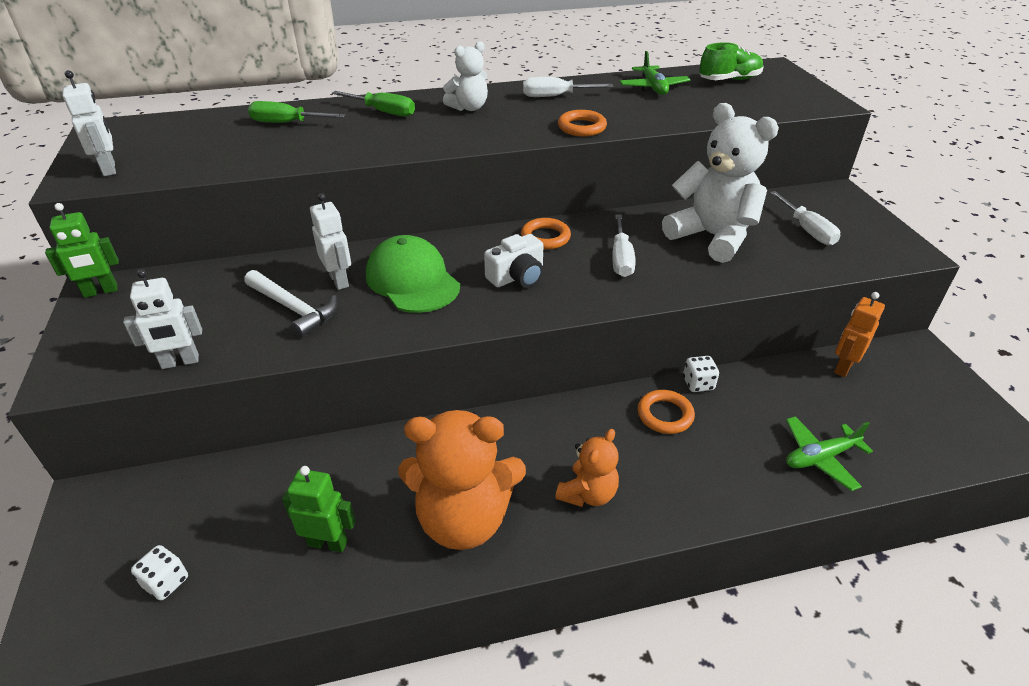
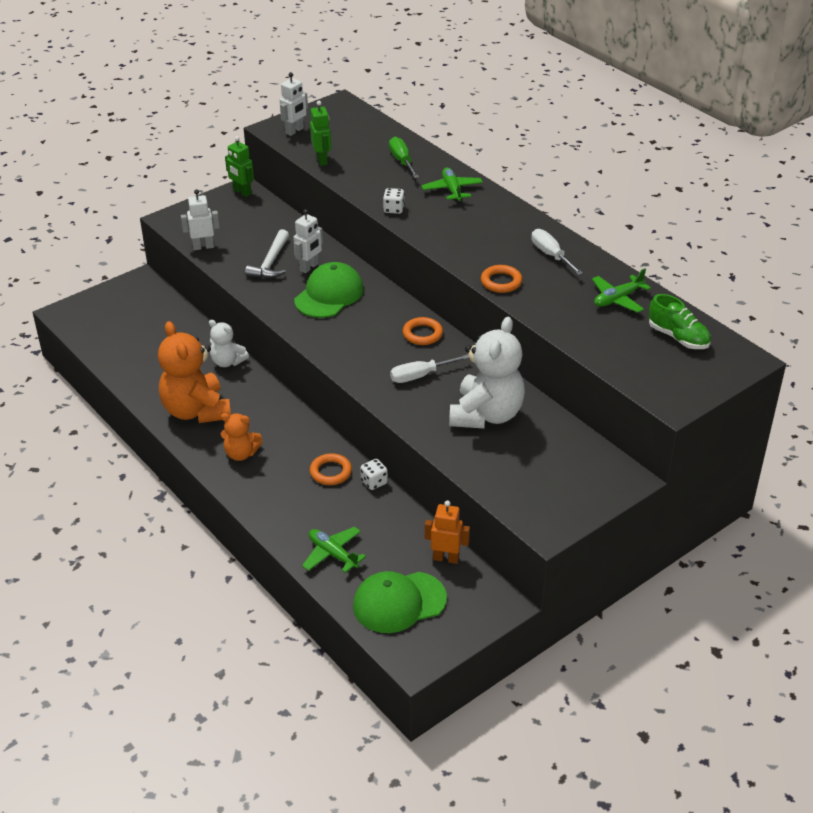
camera: 65 degrees right, 0 degrees up
(166, 582) = (109, 329): white dice -> white dice (394, 209)
(180, 362) = (203, 247): white robot -> white robot turned 120 degrees clockwise
(328, 543) = (156, 369): green robot -> green robot (322, 160)
(383, 112) = (452, 190): green screwdriver -> green plane
(469, 108) = (492, 223): white teddy bear -> white teddy bear (227, 362)
(517, 277) = (363, 336): white camera -> none
(807, 230) = (539, 465): white screwdriver -> none
(914, 425) = (399, 602): none -> green cap

